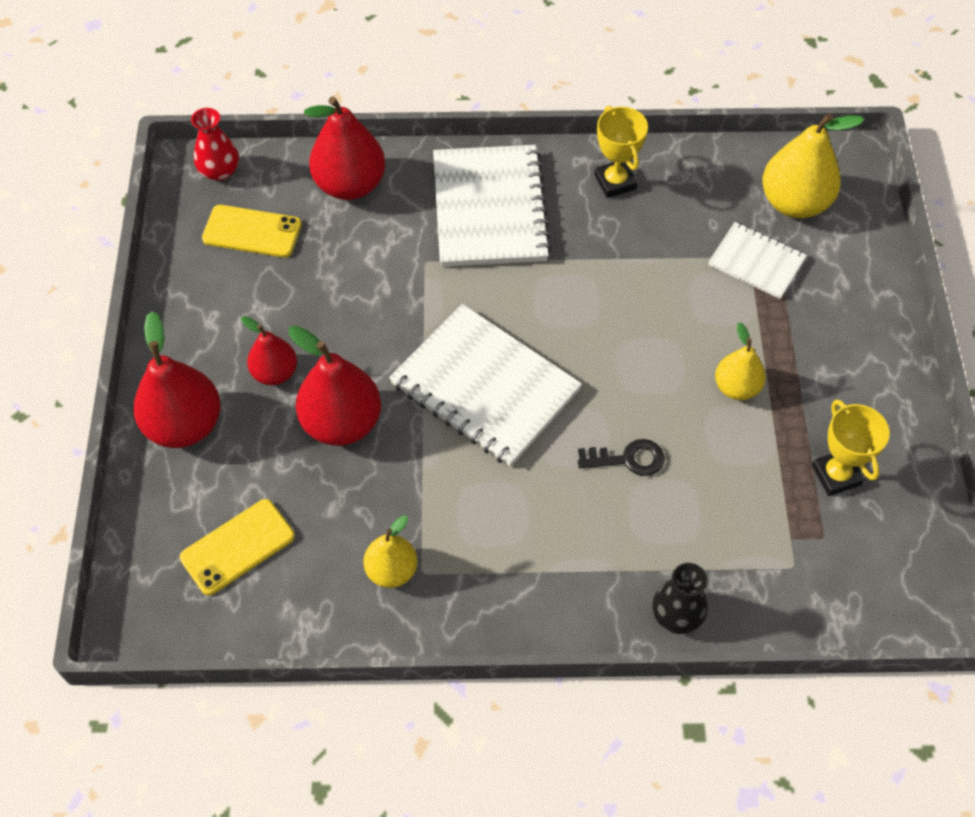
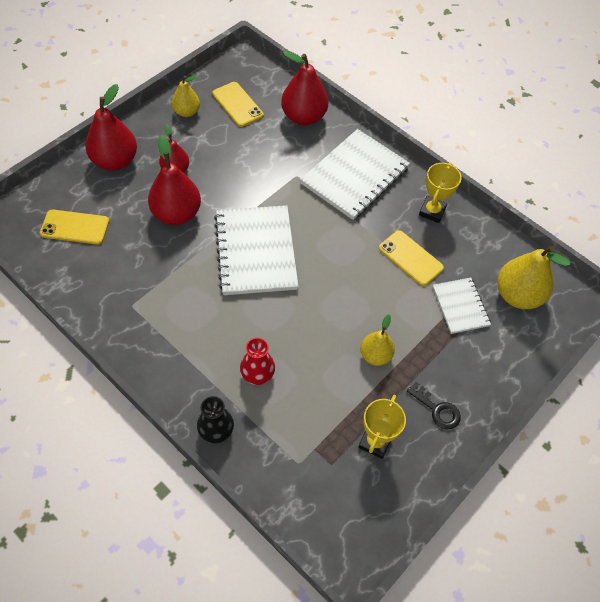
camera: 40 degrees right, 0 degrees up
(219, 171) = (255, 69): red vase -> red vase (257, 373)
(392, 570) = (121, 293): yellow pear -> yellow pear (186, 112)
(628, 459) = (281, 340): black key -> black key (437, 409)
(652, 252) = (410, 258): none -> yellow phone

